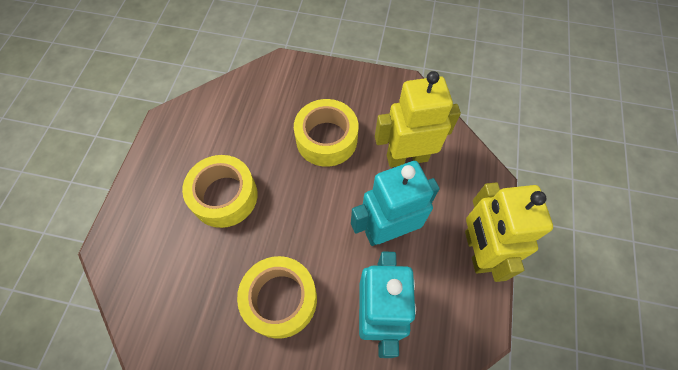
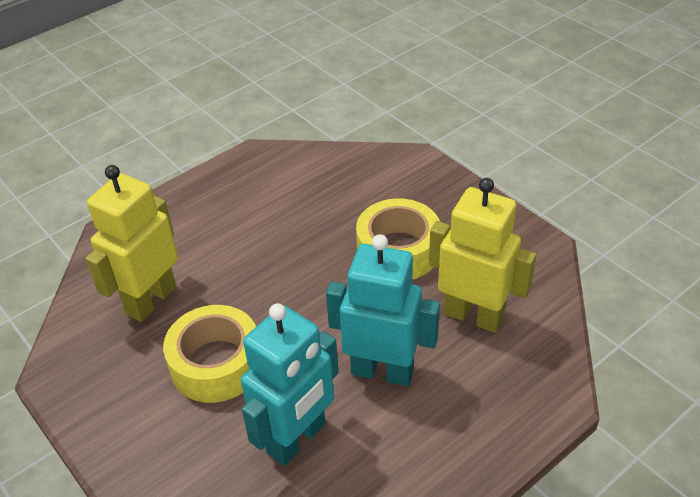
camera: 40 degrees right, 20 degrees down
(224, 196) = (248, 246): yellow tape -> none
(477, 251) = (469, 454): yellow robot -> yellow robot (151, 300)

